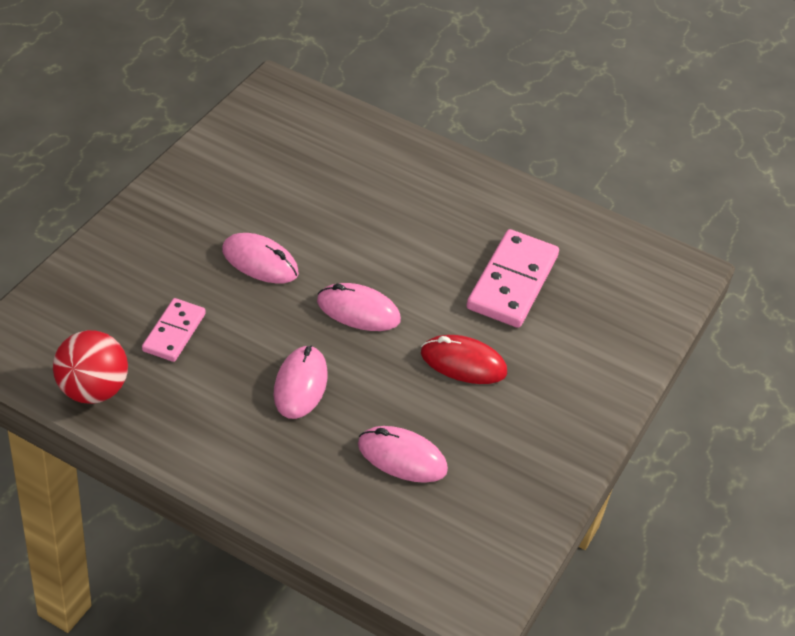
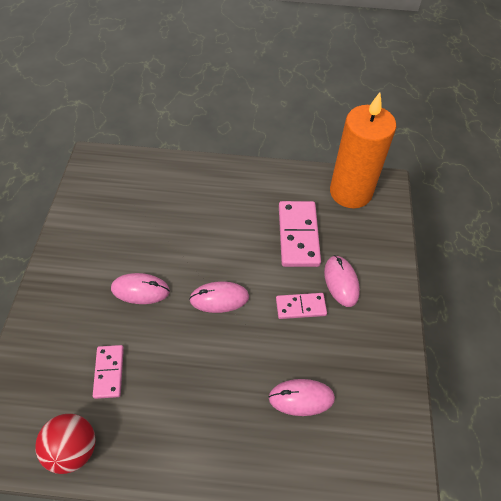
camera: 20 degrees left, 10 degrees up
(300, 385) = (211, 373): pink mouse -> pink mouse (341, 282)
(463, 363) = (300, 307): red mouse -> pink domino
(624, 260) = (350, 192): none -> orange candle

